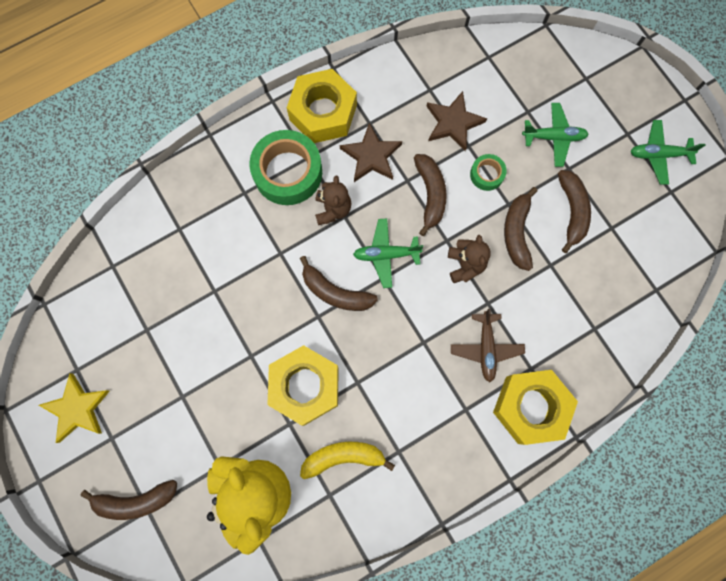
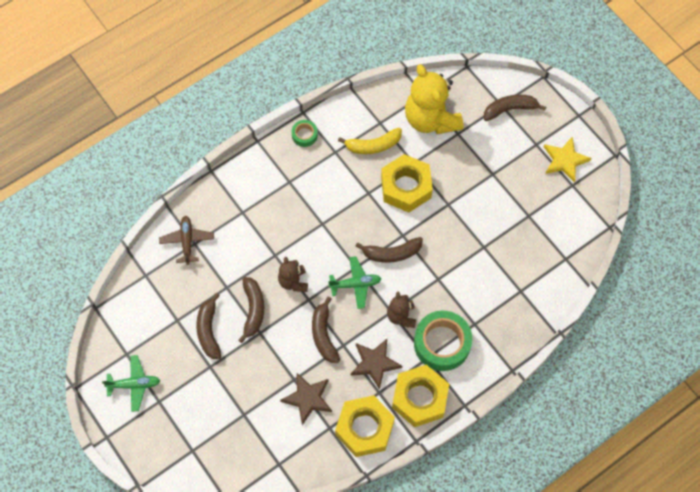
camera: 175 degrees right, 10 degrees down
(335, 292) = (392, 253): brown banana -> brown banana turned 150 degrees clockwise
(486, 348) = (276, 223): brown plane -> brown plane (187, 241)
(487, 174) = (278, 355): green tape -> green tape (304, 135)
(530, 407) = (243, 186): yellow nut -> yellow nut (364, 428)
(553, 137) = (222, 392): green plane -> none

